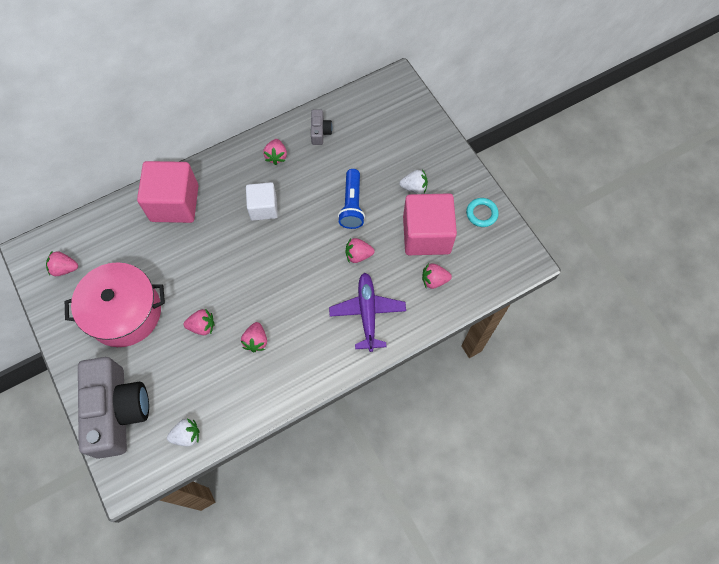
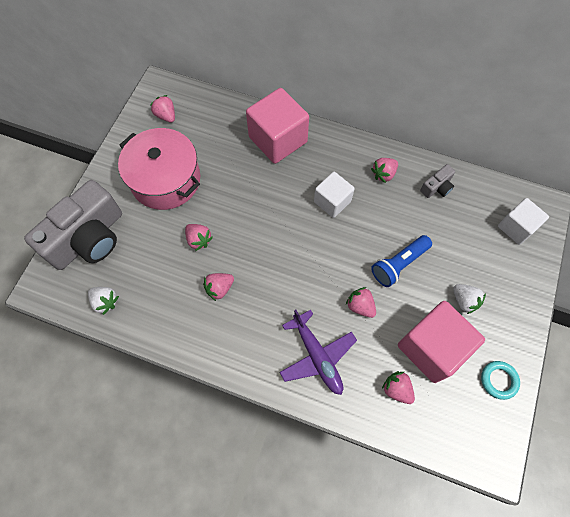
camera: 50 degrees right, 0 degrees up
(367, 313) = (317, 356): purple plane -> purple plane turned 105 degrees clockwise
(395, 111) = (516, 227): none -> white cube

